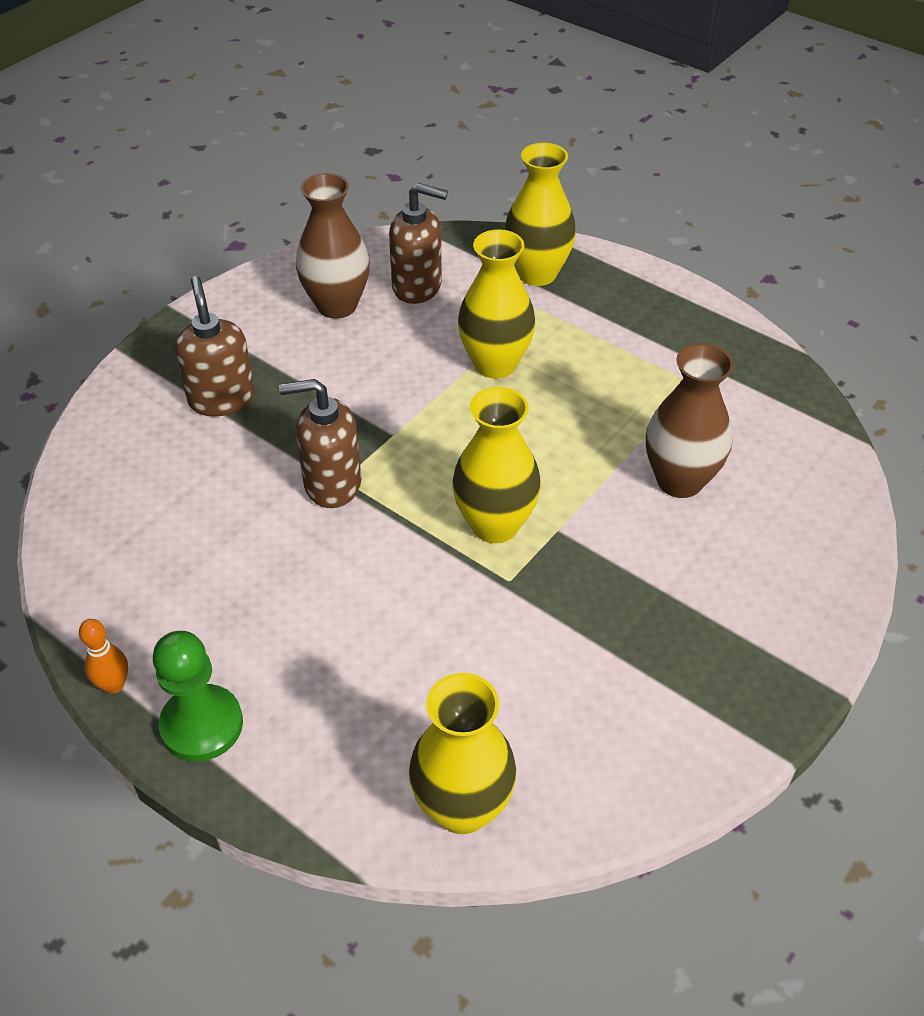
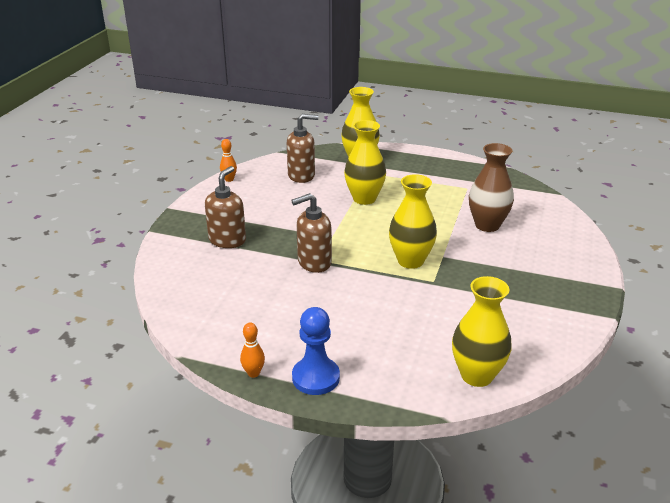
camera: 20 degrees left, 15 degrees down
(202, 725) = (316, 377): green pawn -> blue pawn
(222, 398) = (227, 240): brown soap dispenser -> brown soap dispenser turned 60 degrees clockwise
(294, 267) = (229, 179): none -> orange bowling pin
(337, 305) = (264, 190): brown vase -> none

